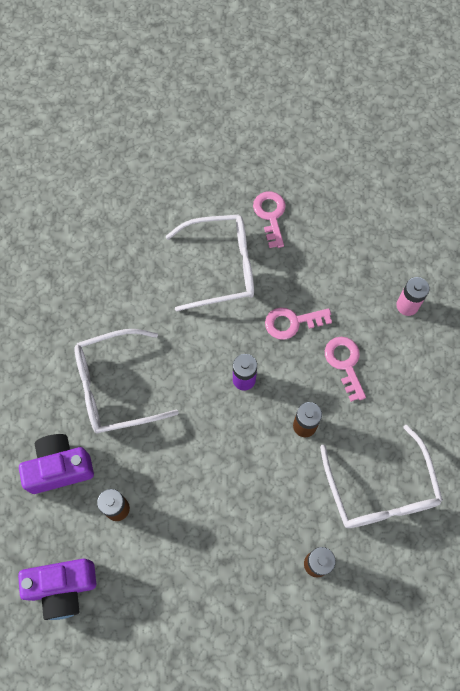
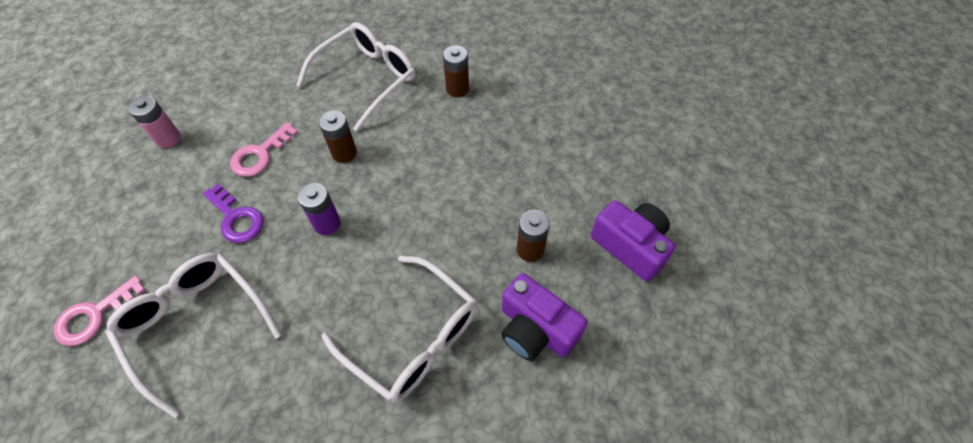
camera: 125 degrees left, 10 degrees down
(292, 322) = (236, 218): pink key -> purple key

